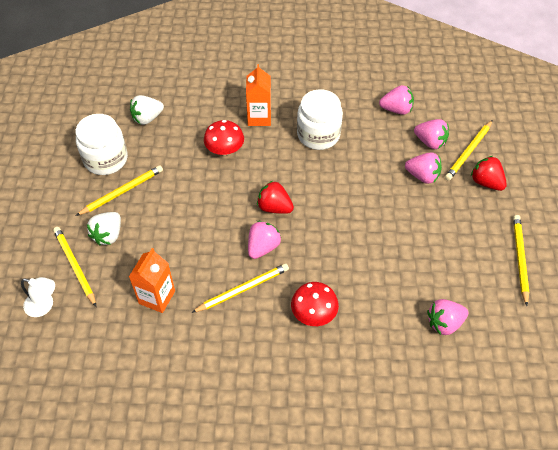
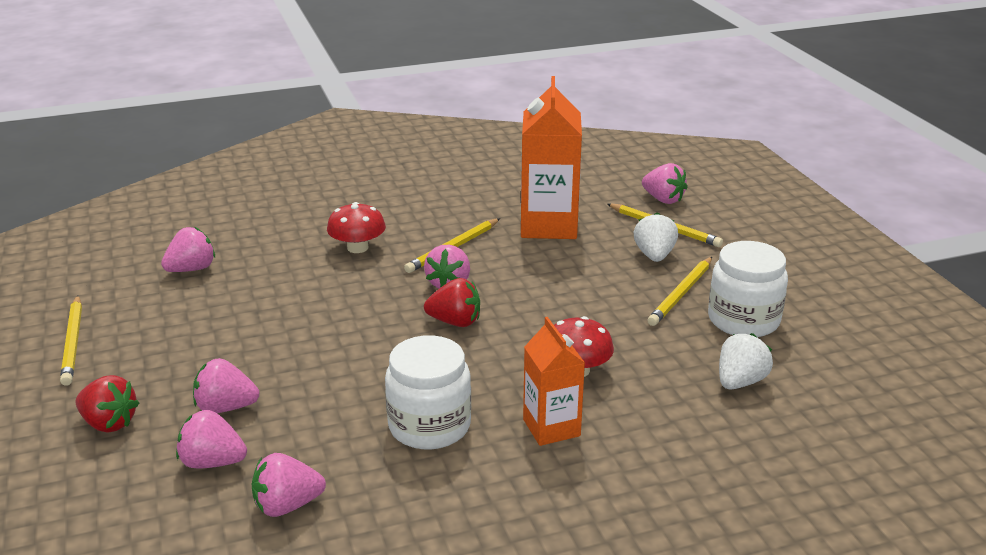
camera: 160 degrees right, 25 degrees down
(44, 306) = (663, 199): white lamp -> pink strawberry
(157, 297) = (548, 225): orange carton -> orange carton, size x1.66
(468, 152) = (136, 463): yellow pencil -> none

